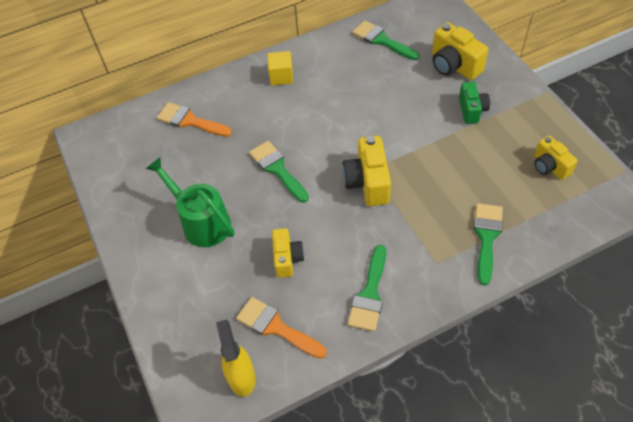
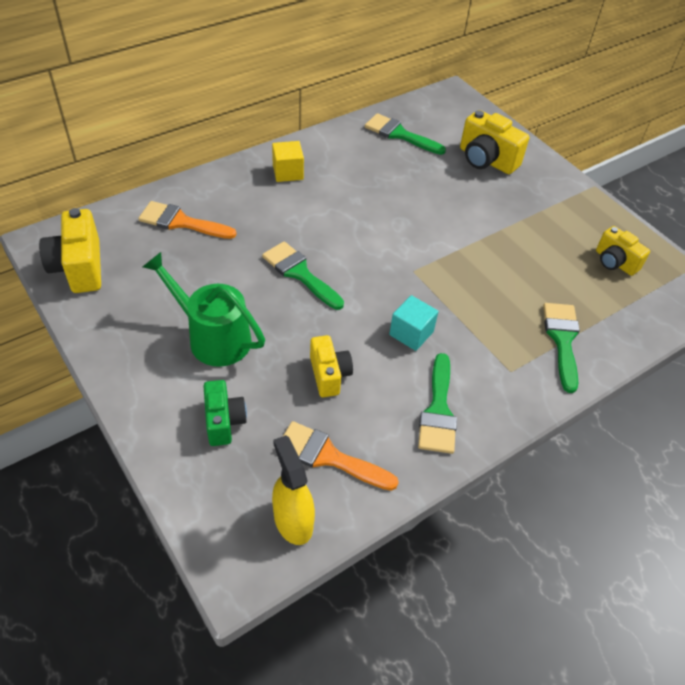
camera: 15 degrees left, 5 degrees down
(359, 225) = (411, 333): none -> turquoise cube
(367, 182) = (412, 285): yellow camera -> yellow camera (79, 267)
(471, 110) = (516, 205): green camera -> green camera (224, 421)

